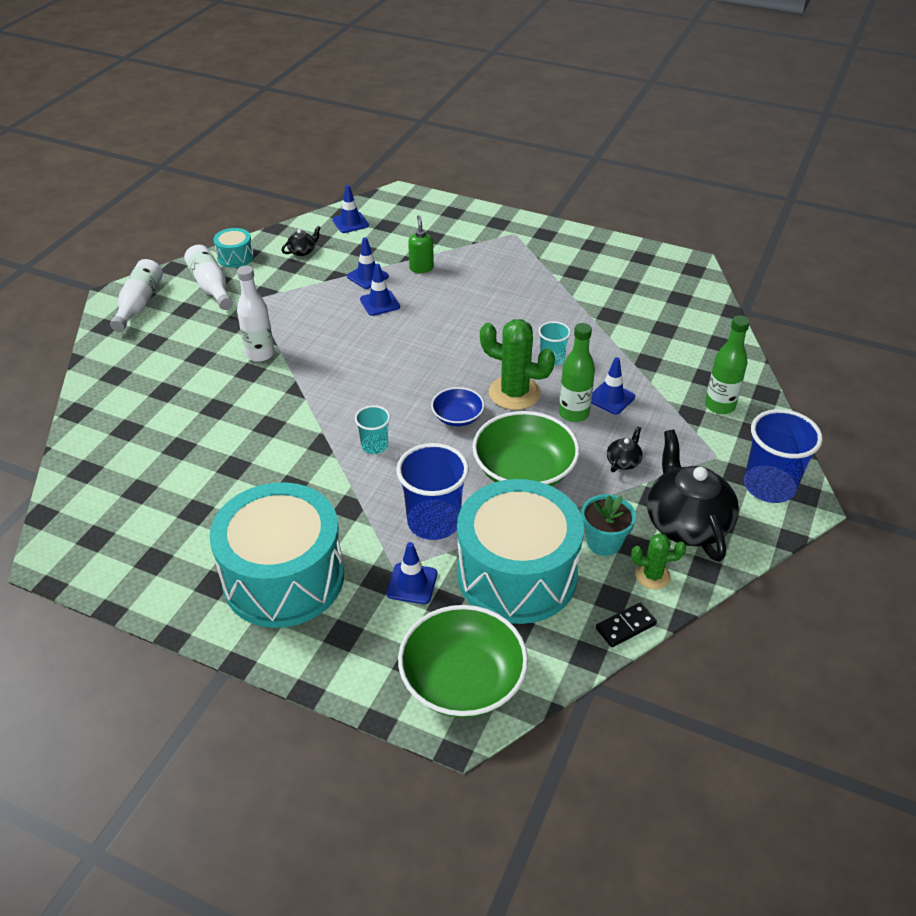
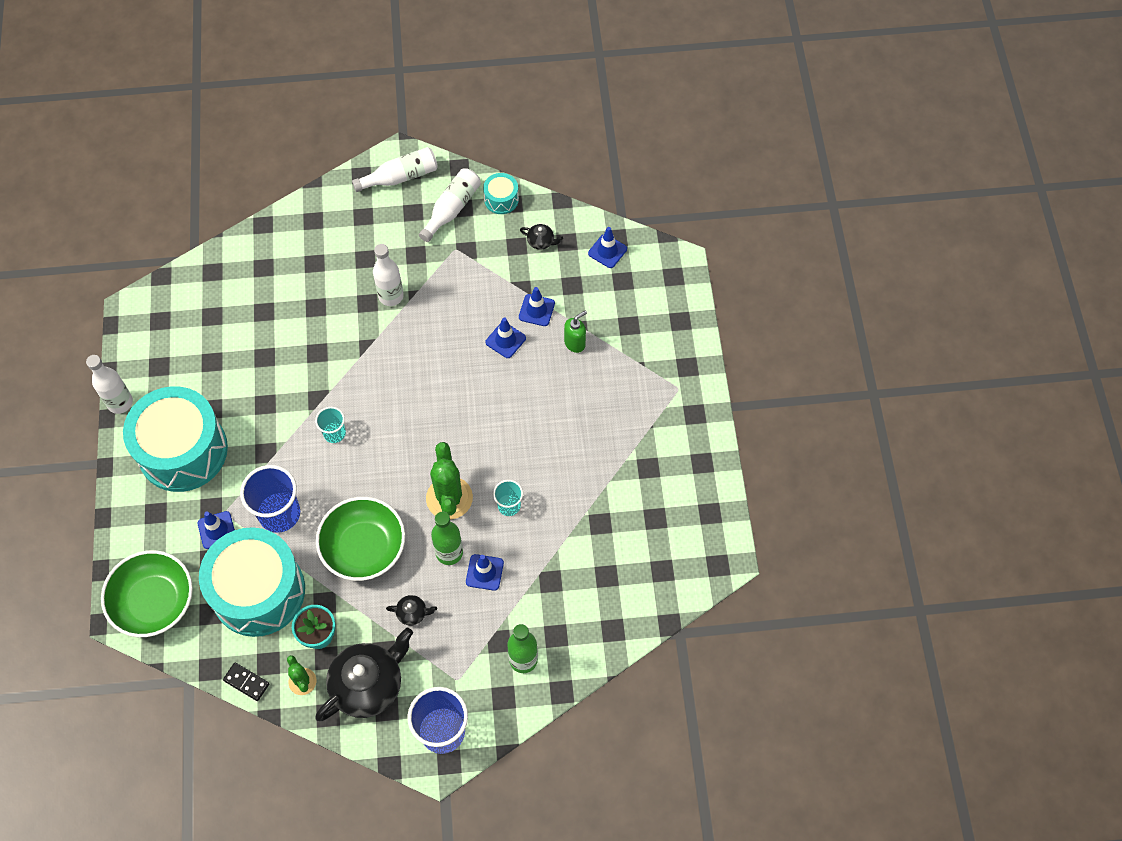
camera: 60 degrees right, 20 degrees up
(164, 615) = (120, 403): none -> white bottle
(457, 417) = (397, 472): blue bowl -> none

